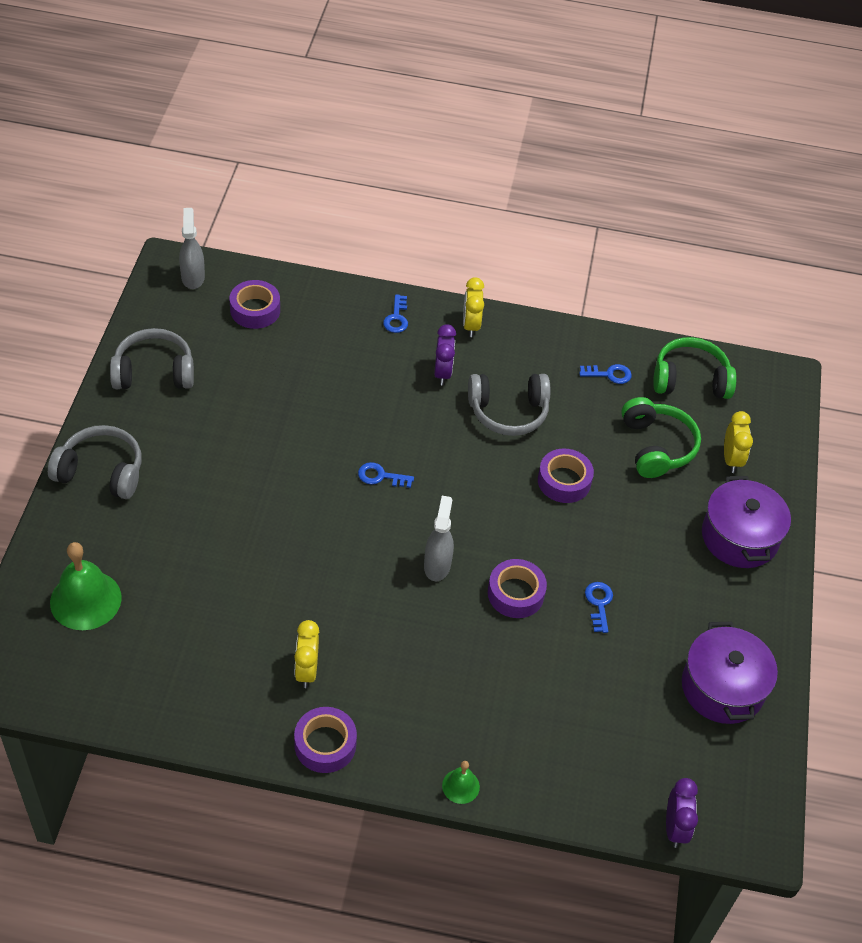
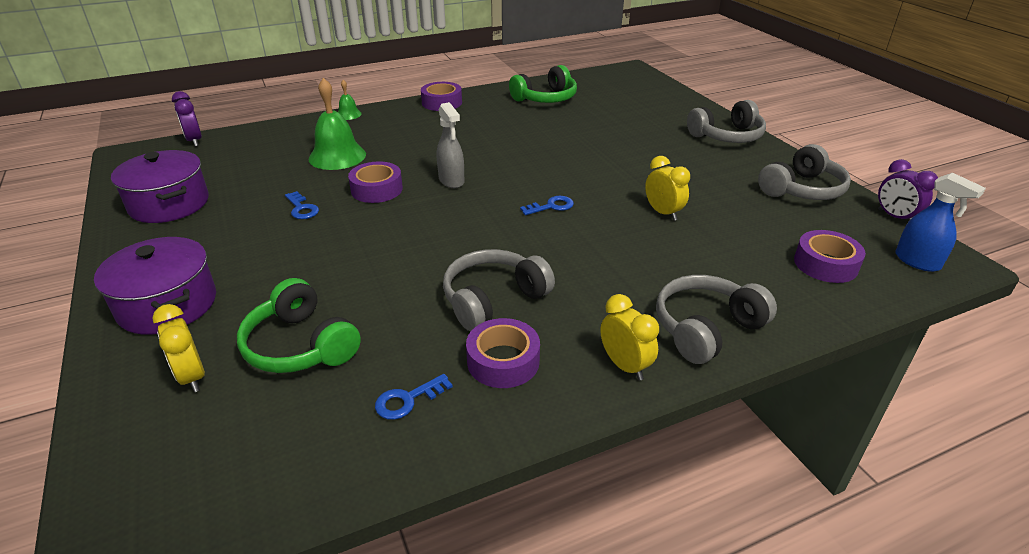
camera: 150 degrees right, 15 degrees down
(85, 600) = (638, 98): green bell -> green bell (337, 156)
(193, 277) = (917, 261): grey spray bottle -> blue spray bottle
(306, 670) = (483, 117): yellow clock -> yellow clock (663, 213)
(396, 318) = (706, 328): blue key -> grey headphones
(442, 373) = (595, 301): purple clock -> purple clock (895, 217)
(564, 481) = (388, 270): purple tape -> purple tape (503, 361)
(690, 379) = (284, 456): green headphones -> green headphones (546, 98)

